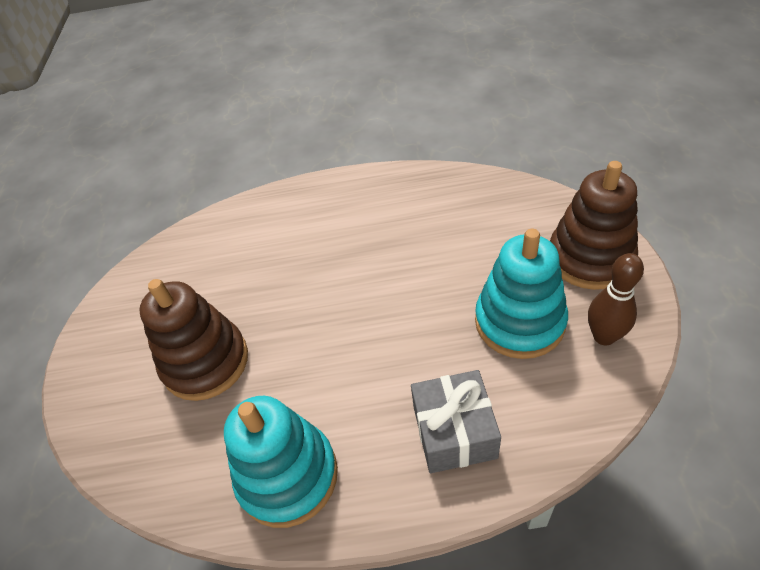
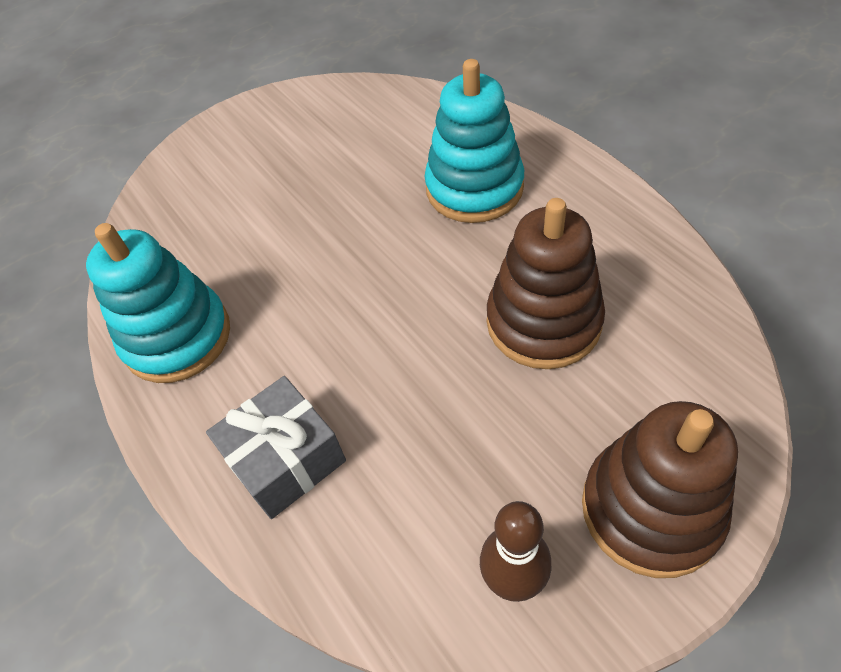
camera: 60 degrees right, 5 degrees up
(206, 362) = (267, 204): brown stacking toy -> brown stacking toy (543, 322)
(519, 322) = (478, 463): turquoise stacking toy -> turquoise stacking toy (474, 188)

